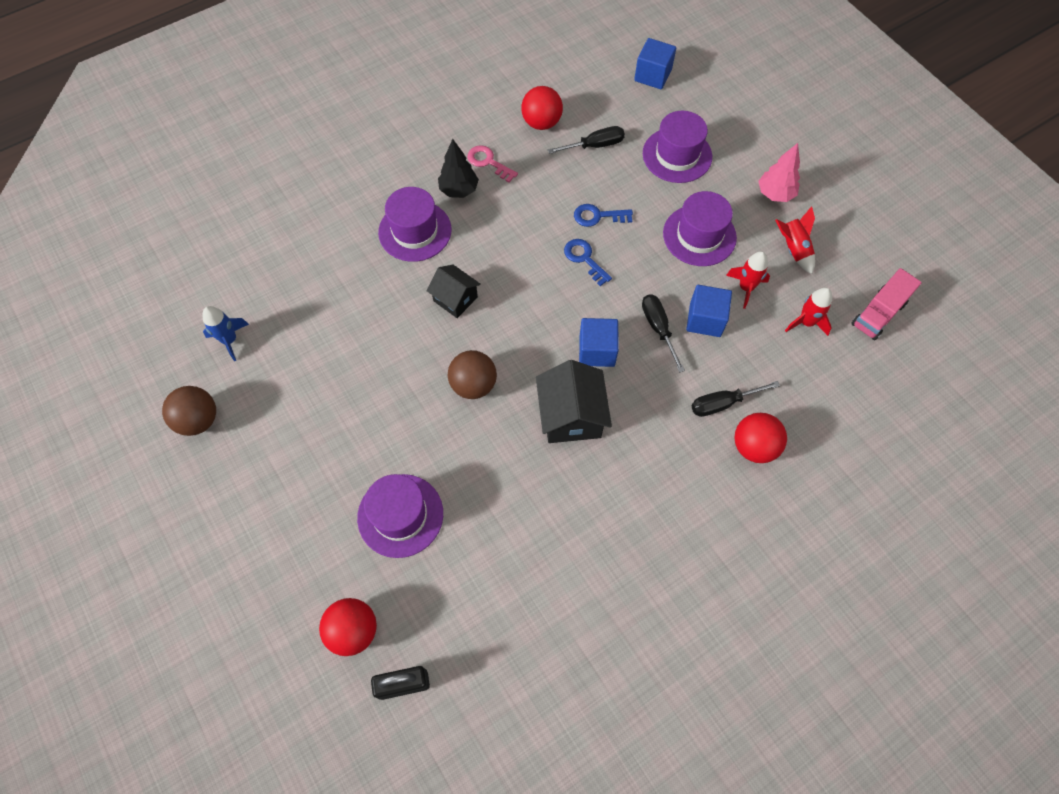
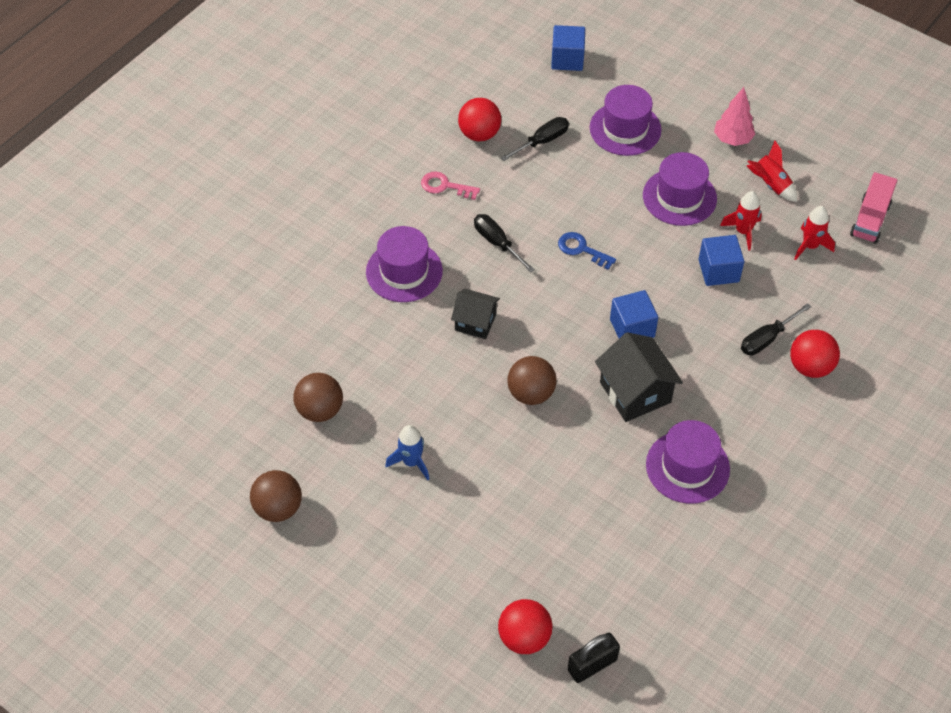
camera: 20 degrees left, 10 degrees down
(230, 340) = (270, 427): blue rocket -> blue rocket (411, 462)
(279, 338) = (320, 410): none -> brown ball
(400, 515) = (518, 527): purple hat -> purple hat (687, 467)
(459, 190) = (429, 221): black tree -> none
(597, 216) = (576, 207): blue key -> none
(658, 329) = (679, 291): black screwdriver -> black screwdriver (497, 243)

